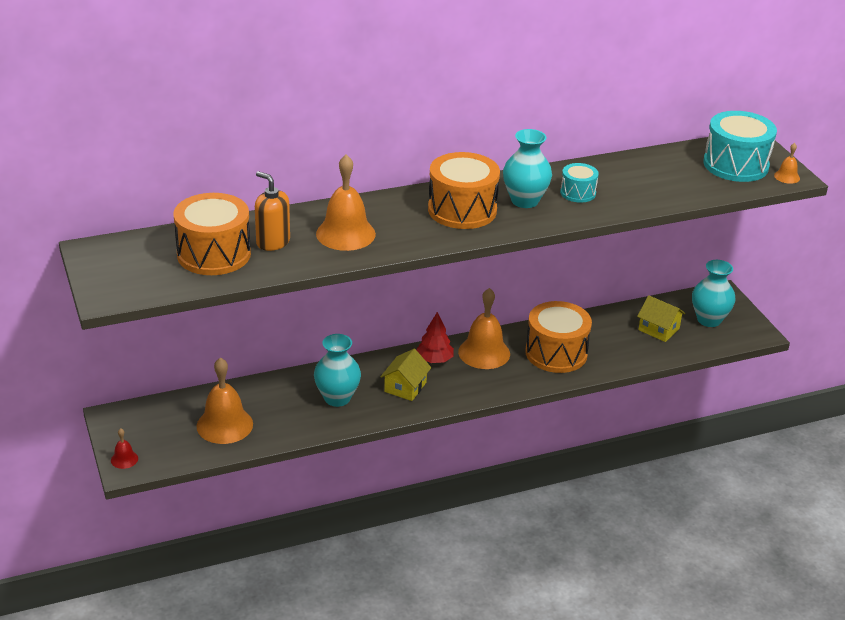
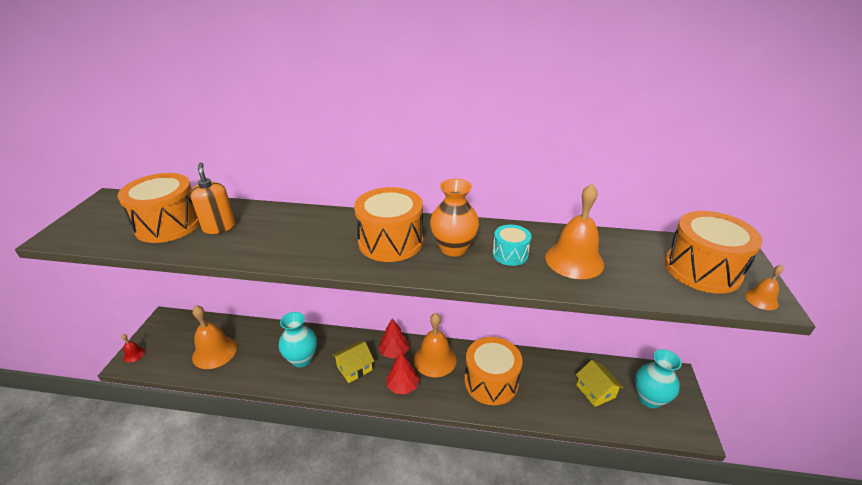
camera: 30 degrees right, 0 degrees up
(345, 234) = (277, 235): orange bell -> orange bell (574, 260)
(471, 385) = (402, 386): none -> red tree
(524, 201) = (453, 248): turquoise vase -> orange vase
(735, 165) = (702, 269): turquoise drum -> orange drum

